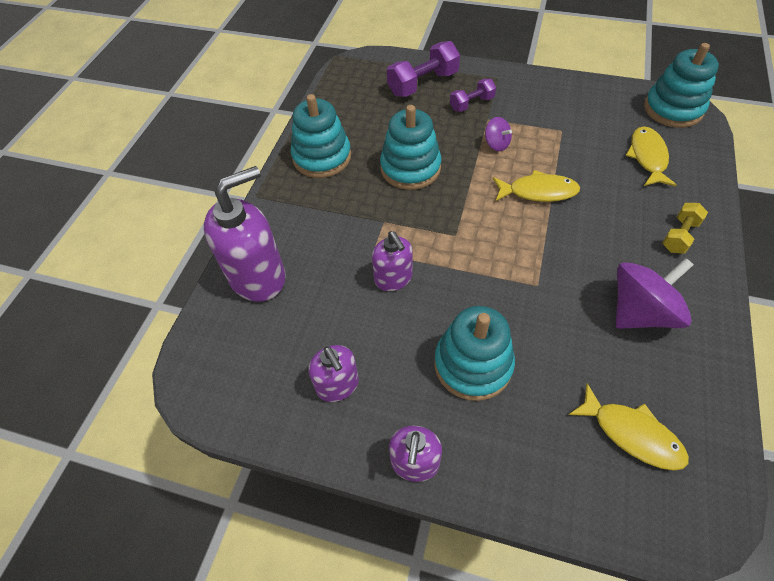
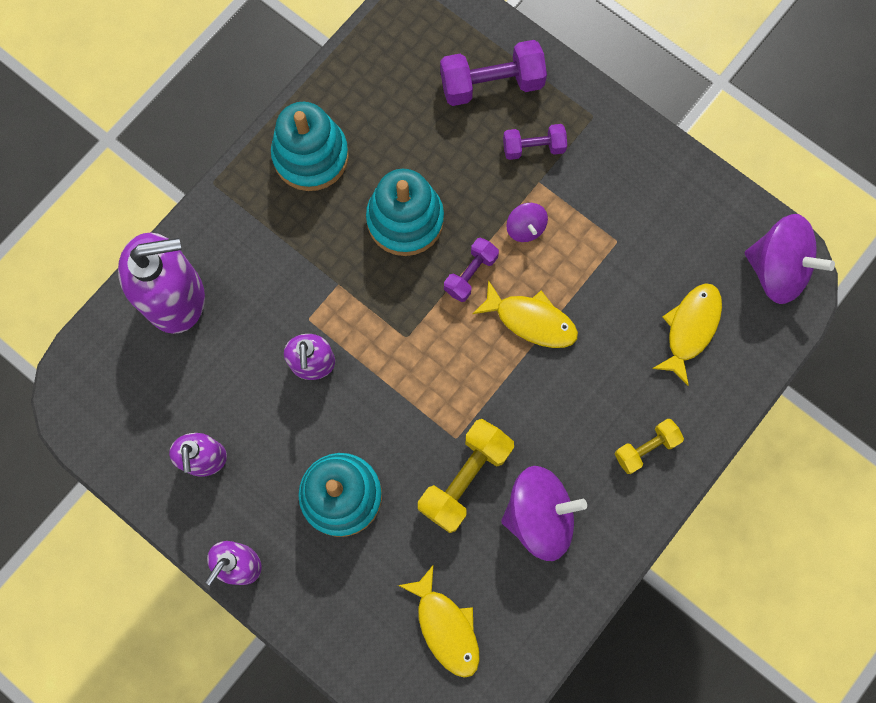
camera: 20 degrees right, 20 degrees up
(477, 181) = (470, 274): none -> purple dumbbell
(564, 310) = (465, 478): none -> yellow dumbbell
(673, 109) = (777, 269): turquoise stacking toy -> purple spinning top

